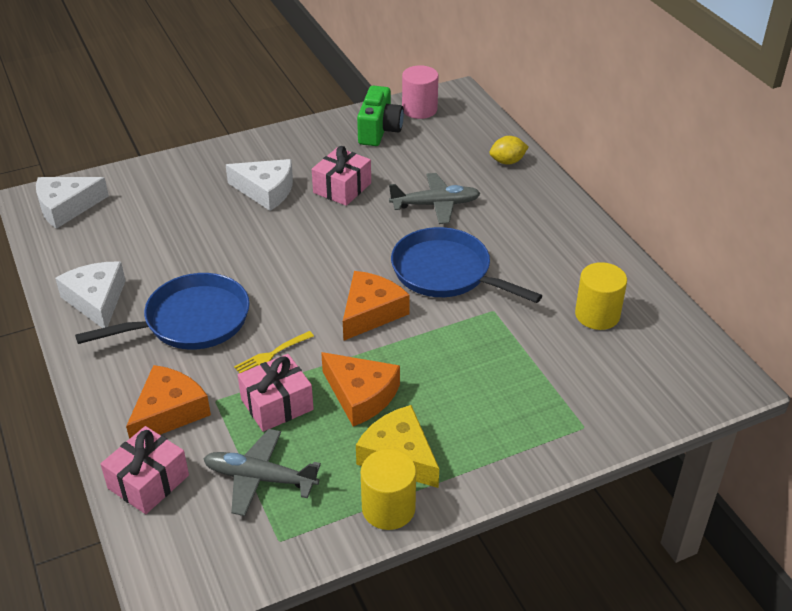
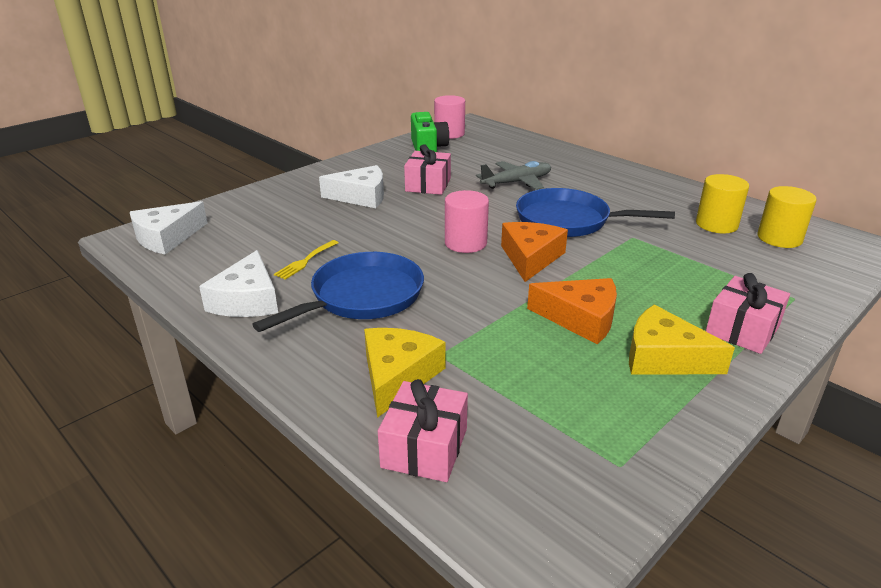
camera: 20 degrees left, 10 degrees down
(96, 300) = (247, 300): white cheese -> white cheese turned 135 degrees counterclockwise
(169, 412) = (398, 376): orange cheese -> yellow cheese
(260, 478) = (546, 411): grey plane -> none
(271, 355) = (466, 306): yellow fork -> yellow fork (305, 261)
(277, 404) = (506, 344): pink gift -> pink gift (742, 330)
(323, 278) = (465, 243): none -> pink cylinder
(388, 508) = (700, 404): yellow cylinder -> yellow cylinder (779, 238)
(507, 162) = (547, 151): yellow lemon -> none

